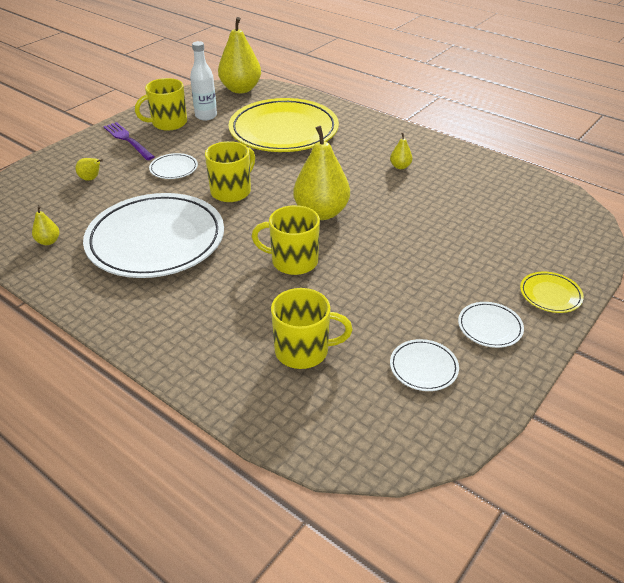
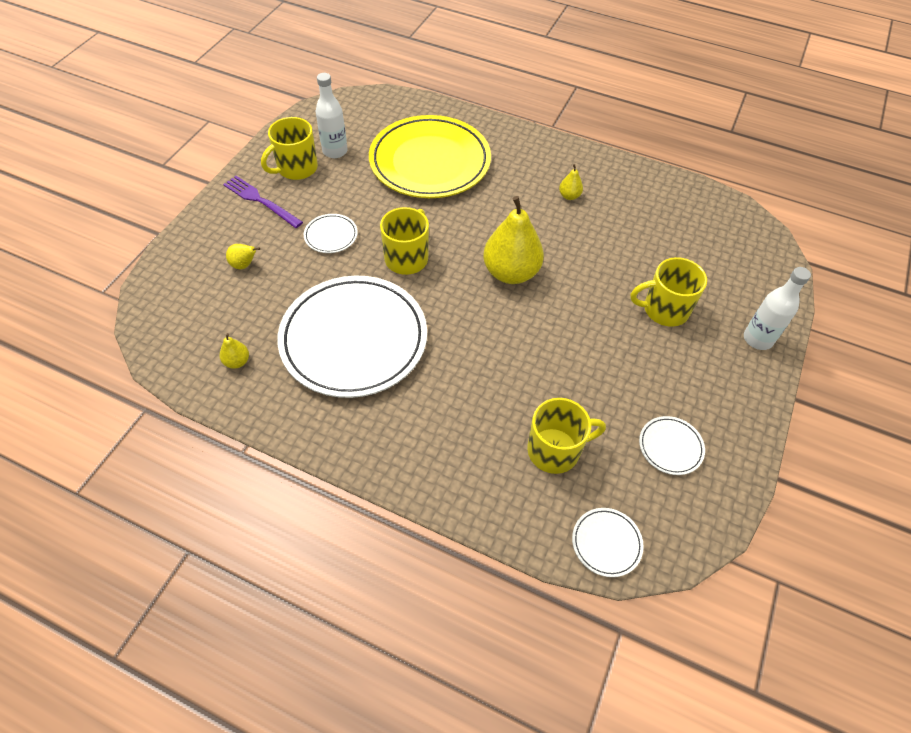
camera: 15 degrees left, 15 degrees up
(240, 89) = (358, 104): yellow pear -> none
(293, 261) = (505, 342): yellow mug -> yellow mug (664, 309)
(490, 327) = (715, 388): white plate -> white plate (606, 543)
(550, 295) = (757, 339): yellow plate -> white bottle

